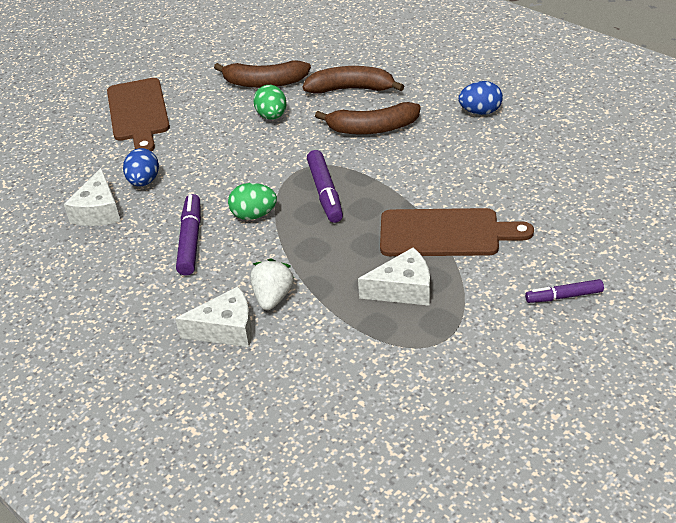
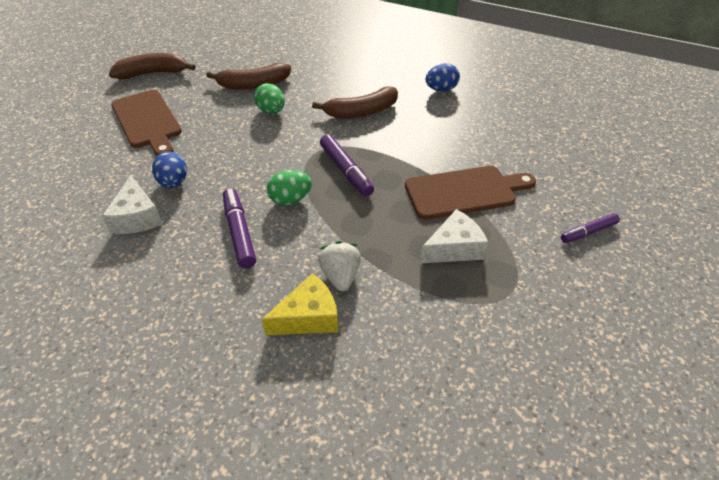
camera: 20 degrees left, 5 degrees up
(226, 329) = (308, 317): white cheese -> yellow cheese
(351, 89) = (329, 82): brown banana -> brown banana (153, 73)

